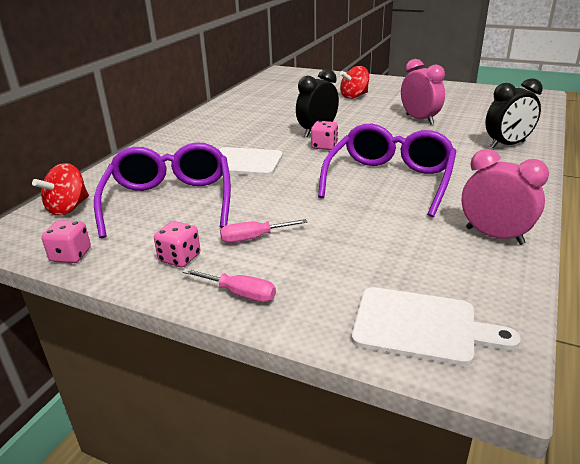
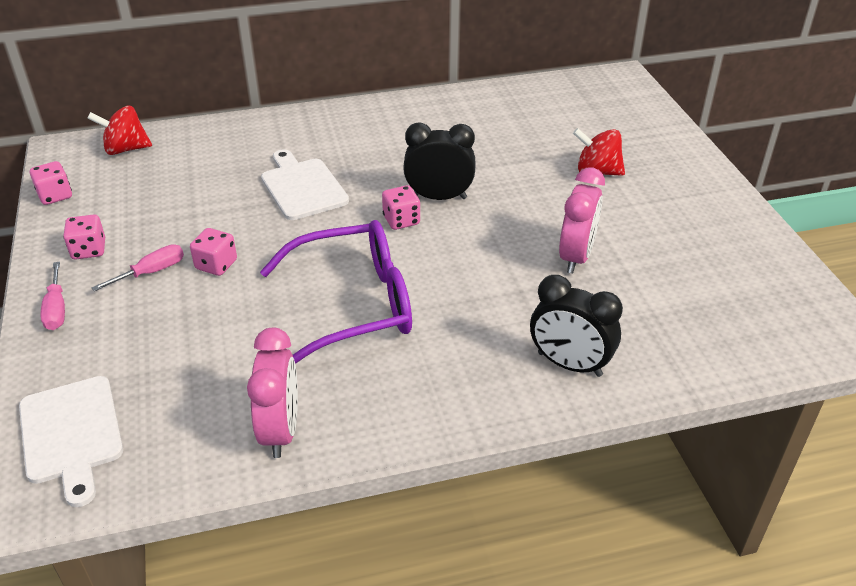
camera: 50 degrees right, 10 degrees up
(170, 201) = (182, 191): purple glasses -> none
(253, 238) = (152, 272): pink screwdriver -> pink screwdriver turned 105 degrees clockwise
(282, 211) = (216, 265): none -> pink dice

